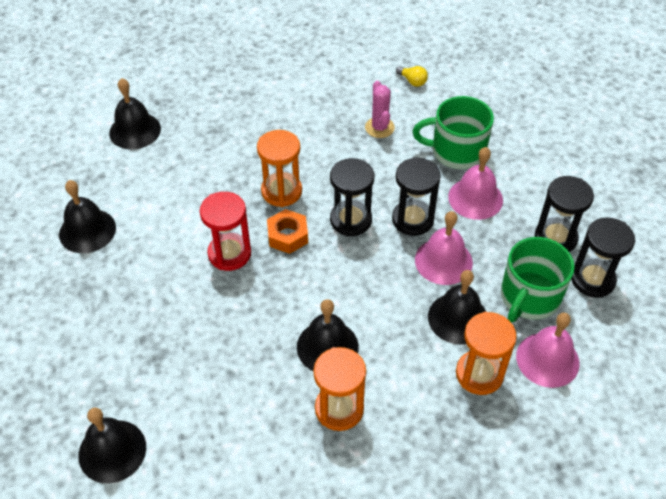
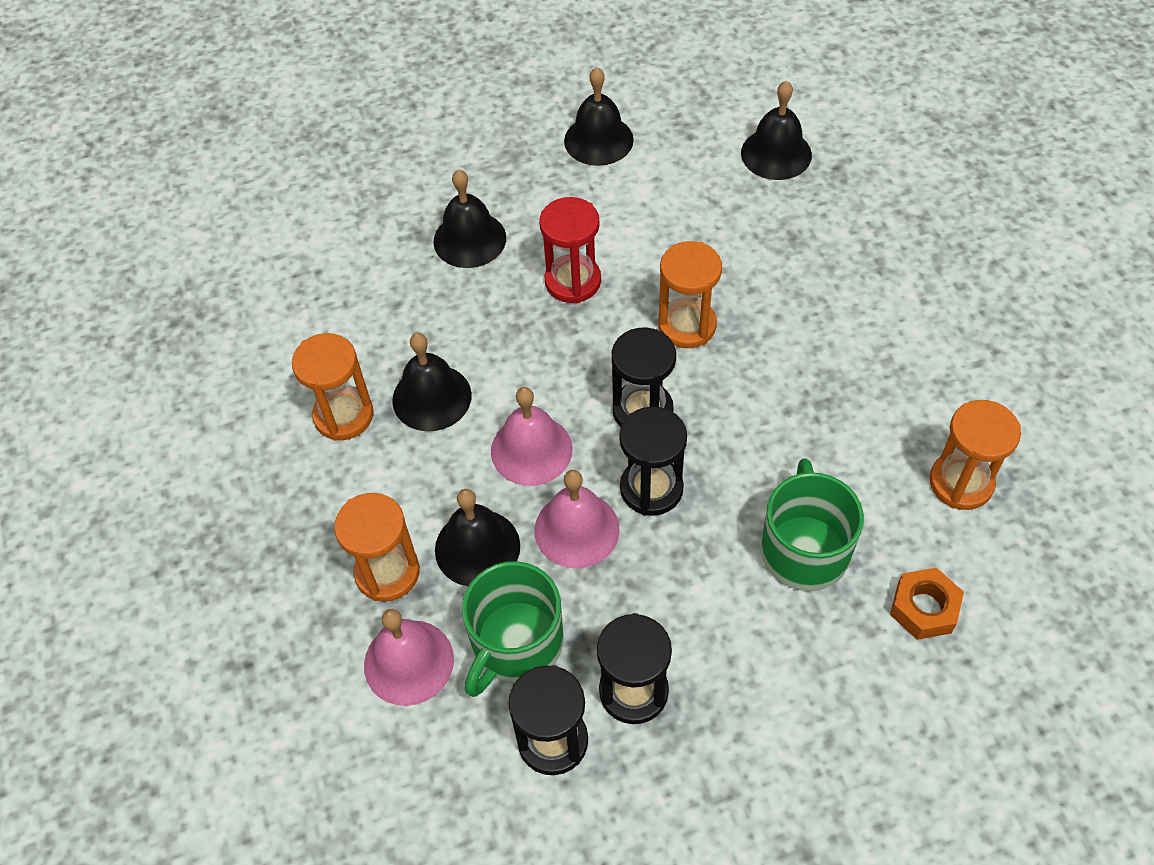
camera: 90 degrees right, 5 degrees up
(112, 451) = (305, 216): black bell -> black bell (469, 239)
(287, 236) = (607, 340): orange nut -> orange nut (924, 608)
(379, 127) = (838, 439): pink cactus -> none
(412, 81) = (961, 483): yellow light bulb -> orange hourglass
(475, 198) = (705, 575): pink bell -> pink bell (531, 450)
(529, 297) = (516, 644): green mug -> green mug turned 90 degrees counterclockwise

